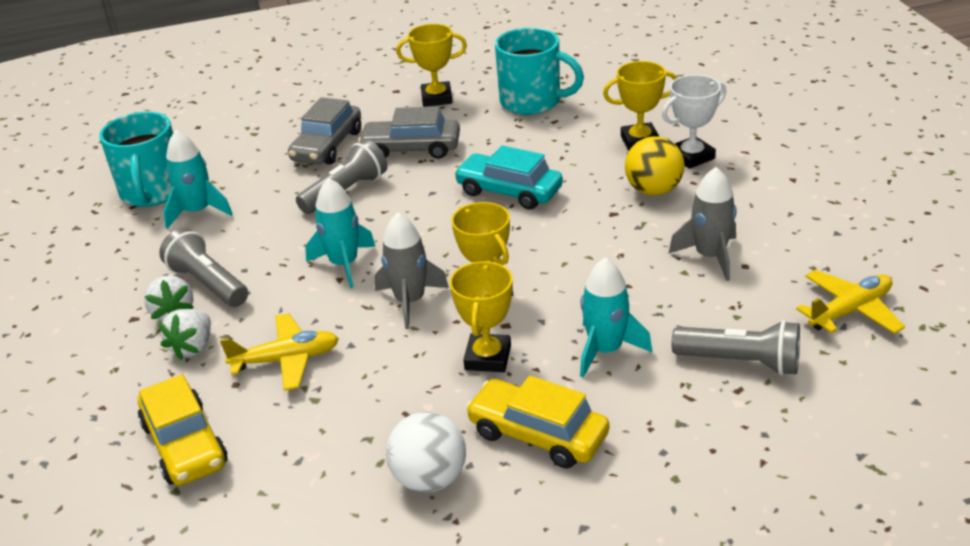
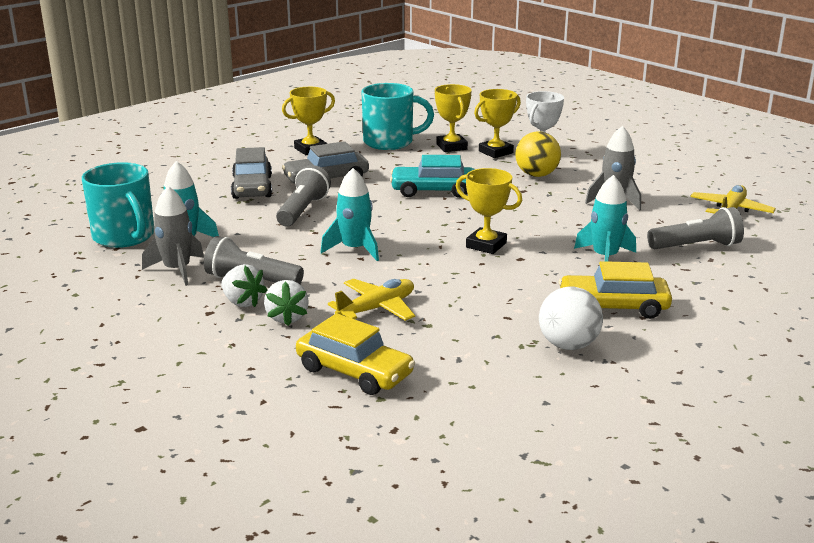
camera: 30 degrees left, 10 degrees down
(410, 301) = (433, 259): grey rocket -> grey rocket (177, 270)
(488, 358) = (529, 277): yellow trophy -> yellow trophy (451, 147)

